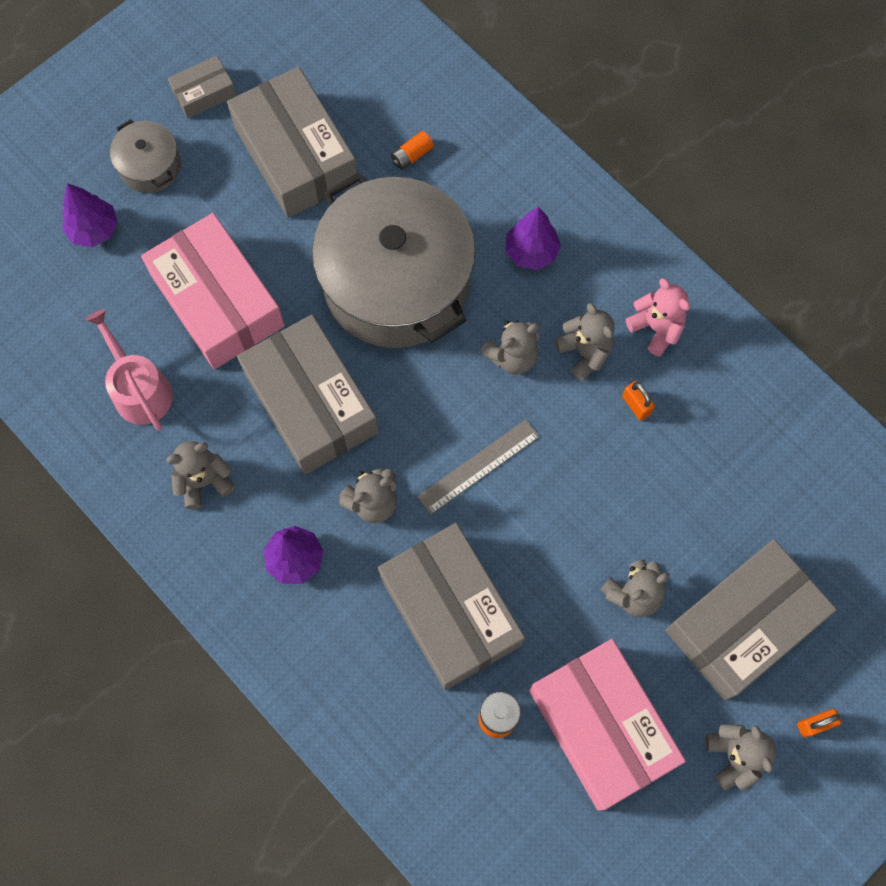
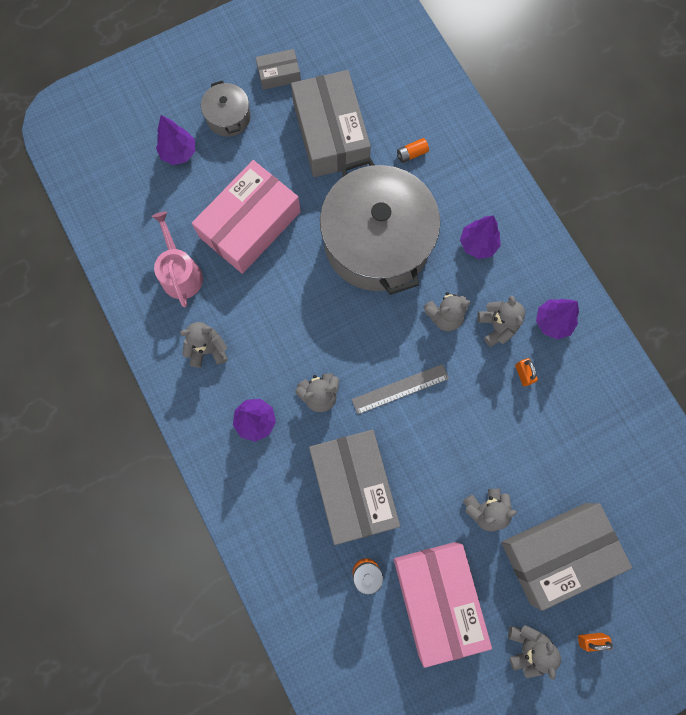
camera: 15 degrees right, 5 degrees up
(218, 301) = (250, 224): pink box -> pink box turned 60 degrees clockwise
(311, 403) = (295, 313): grey box -> none
(656, 328) = (552, 322): pink teddy bear -> purple tree

